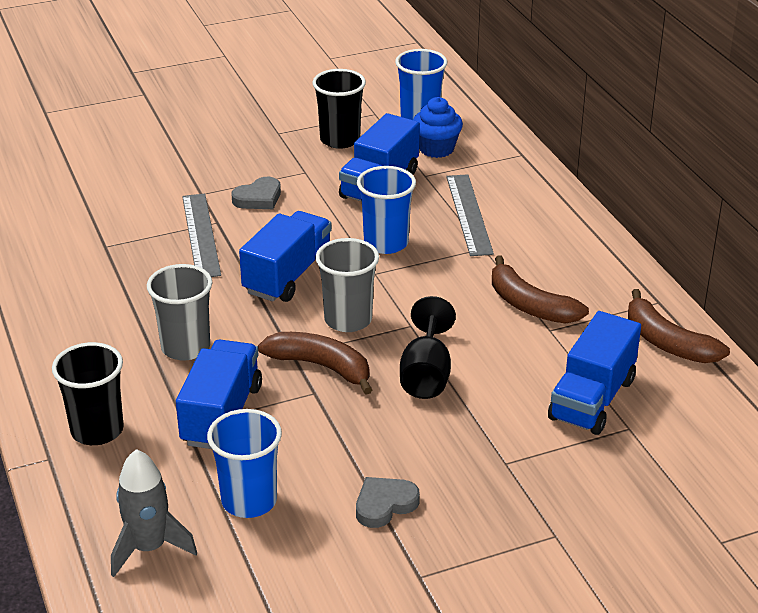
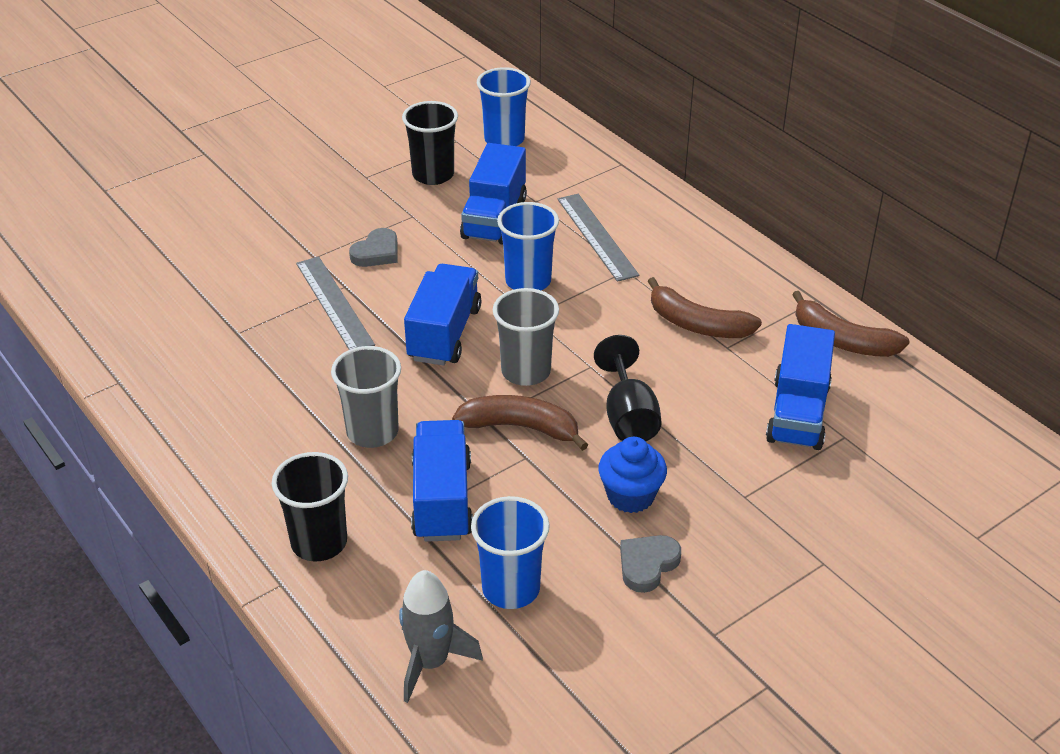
camera: 15 degrees left, 5 degrees up
(436, 149) = (534, 170): blue cupcake -> blue cupcake (630, 496)

